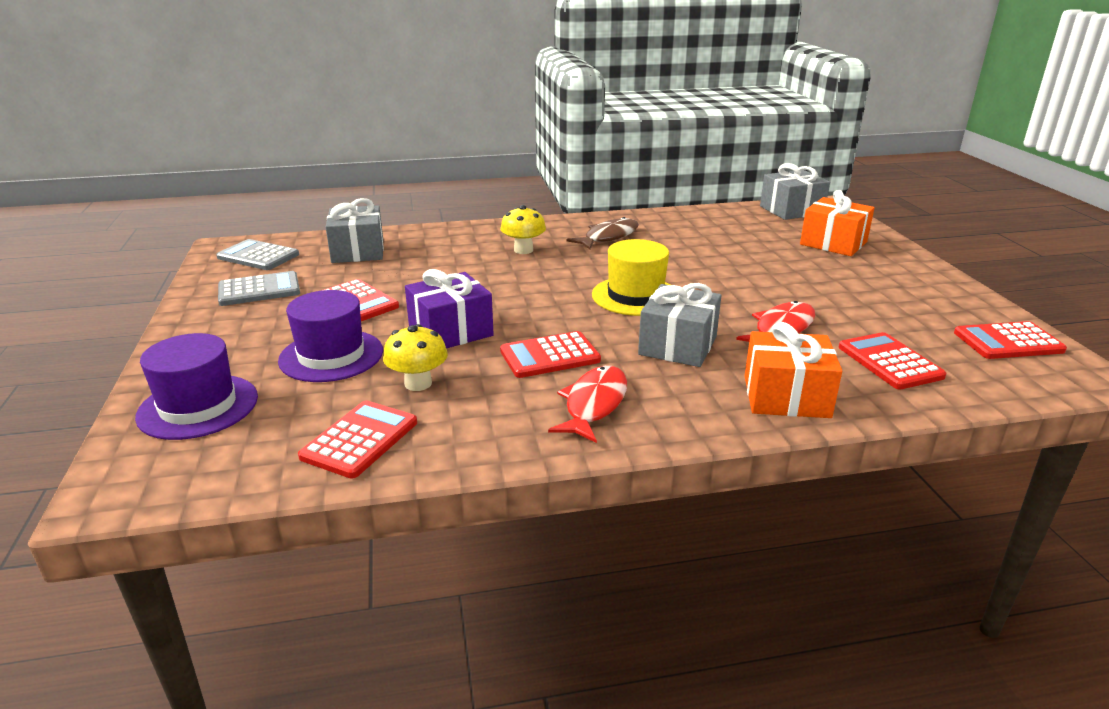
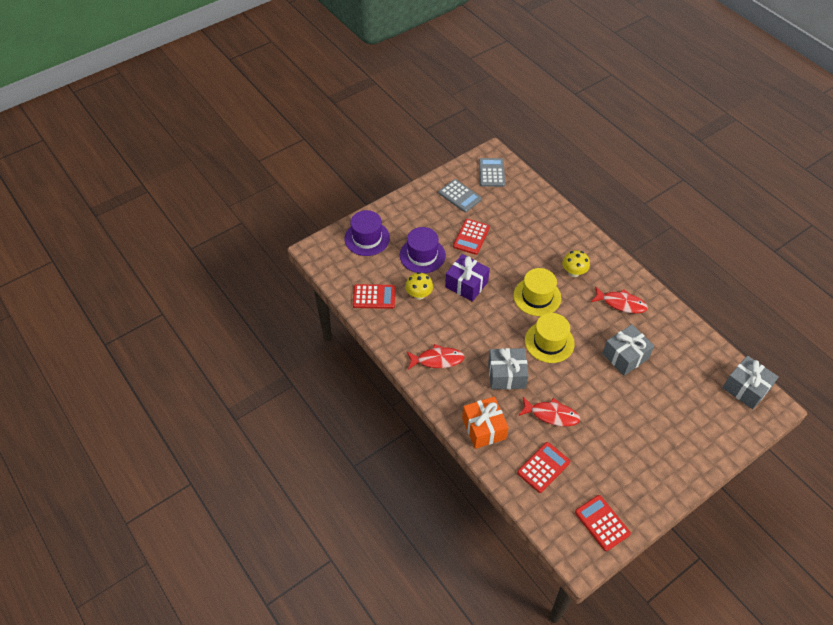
camera: 65 degrees right, 25 degrees up
(358, 251) = (523, 206): grey gift -> grey gift (625, 356)
(540, 283) = (537, 296): none -> yellow hat
(550, 356) = (467, 329): red calculator -> none
(608, 237) = (621, 303): brown fish -> red fish
(833, 243) = (697, 422): orange gift -> none

